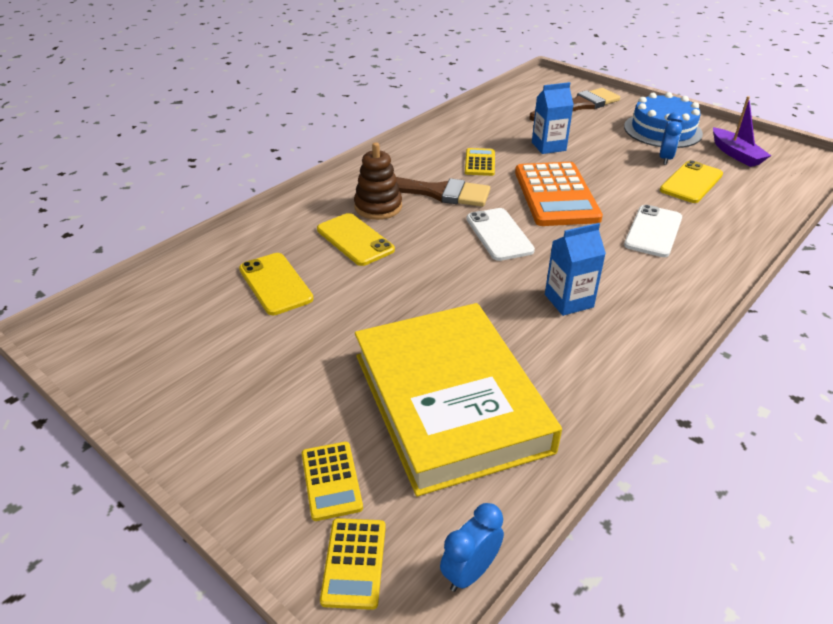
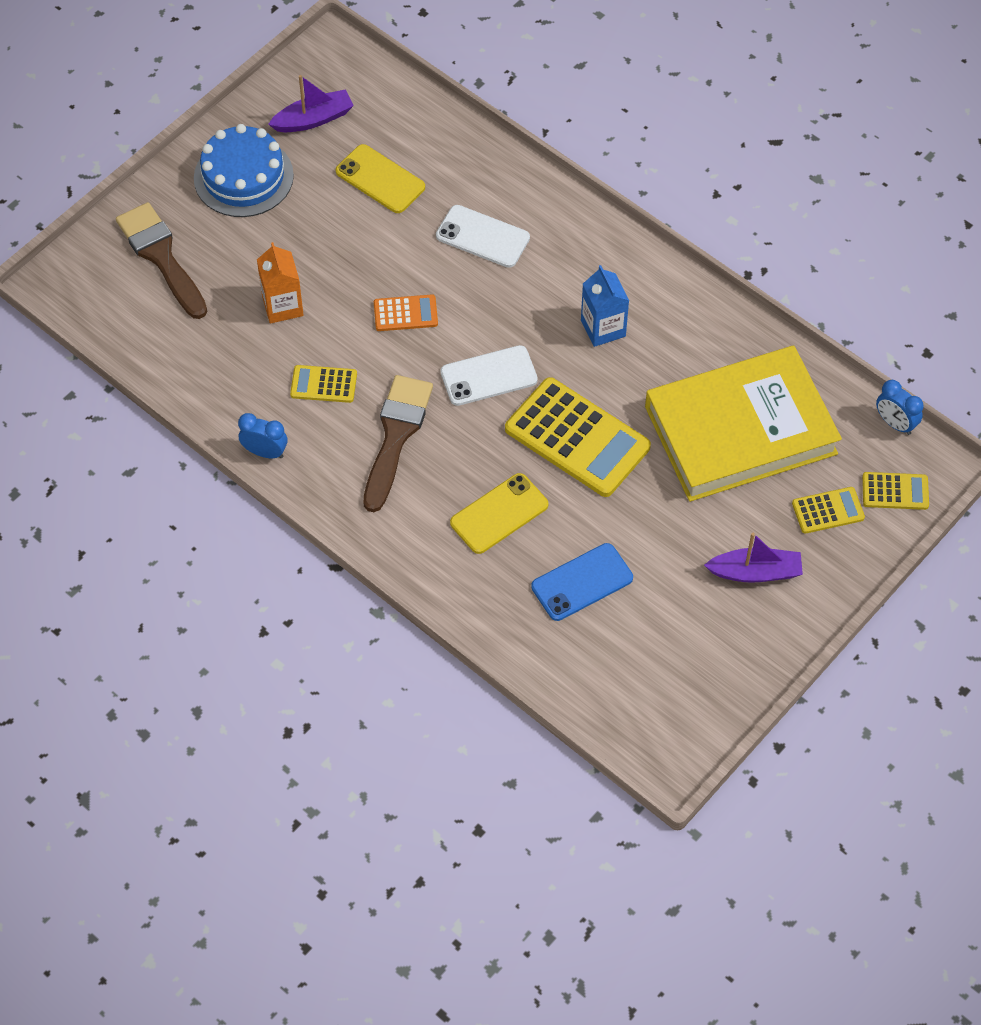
camera: 90 degrees left, 20 degrees up
(258, 407) = (755, 572): none -> purple boat
(275, 284) = (582, 582): yellow phone -> blue phone
(378, 207) = (429, 494): brown stacking toy -> none
(435, 283) = (577, 438): none -> yellow calculator
(548, 146) = (282, 306): blue carton -> orange carton
(556, 195) = (405, 313): orange calculator -> orange calculator, size x0.49
(665, 159) = (321, 191): blue clock -> blue clock (265, 452)

